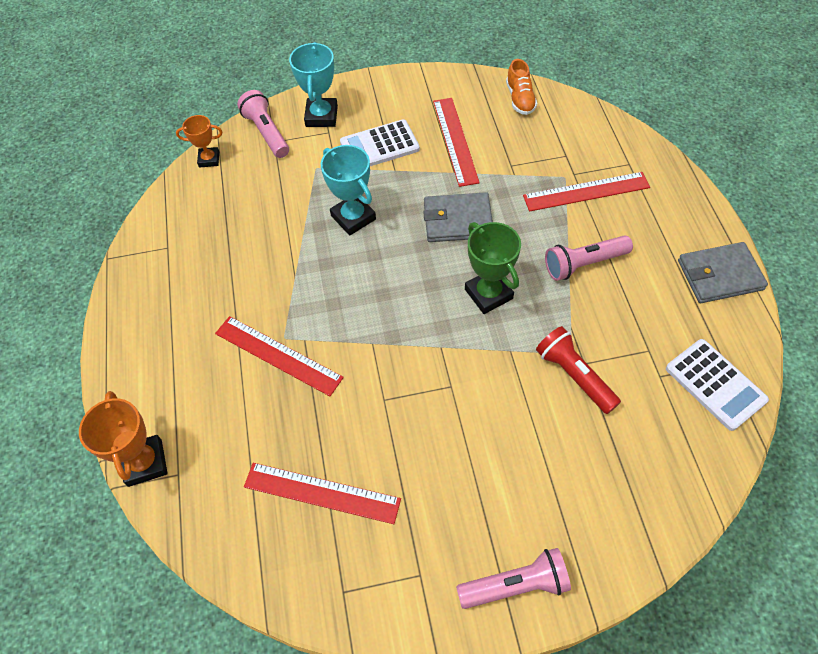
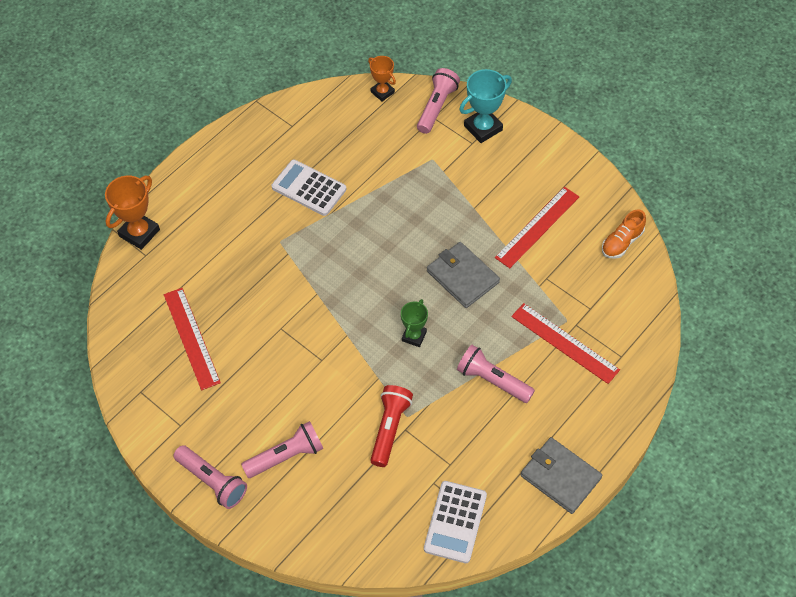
camera: 50 degrees right, 0 degrees up
(278, 355) = (264, 247): red ruler -> none
(353, 217) = (408, 212): turquoise trophy -> none
(379, 146) = (488, 183): white calculator -> white calculator (309, 188)
(488, 294) = (414, 336): green trophy -> green trophy, size x0.63
(538, 489) = (286, 456): none -> pink flashlight

